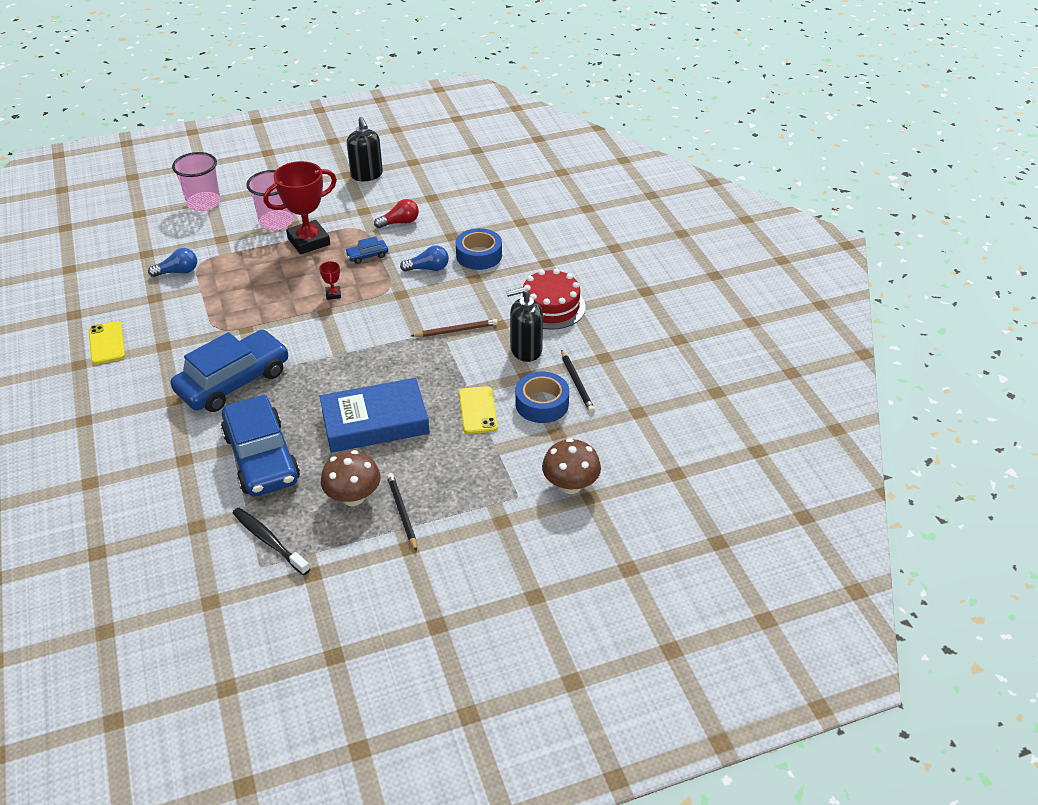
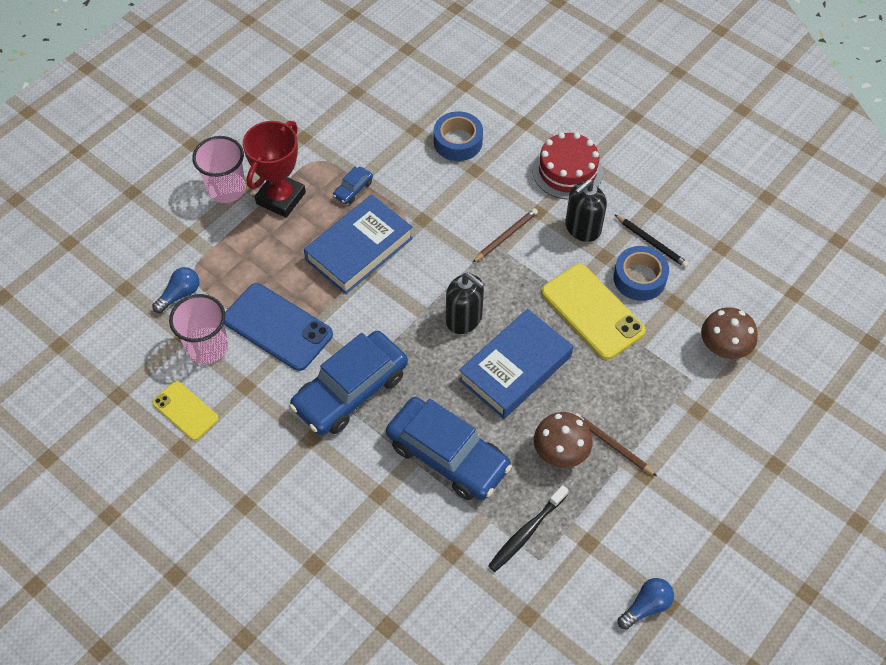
camera: 30 degrees left, 15 degrees up
(203, 203) = (128, 199): pink cup -> pink cup (207, 347)
(223, 319) = (277, 327): none -> blue phone
(234, 381) = (350, 391): blue car -> blue car turned 150 degrees counterclockwise
(269, 541) = (526, 532): black toothbrush -> black toothbrush turned 60 degrees counterclockwise
(333, 294) = (359, 249): red trophy -> blue book
(367, 175) = (268, 91): black soap dispenser -> black soap dispenser (464, 319)
(400, 222) = (351, 136): red light bulb -> none
(402, 512) = (612, 445): black pencil -> brown pencil
(428, 268) = (423, 178): blue light bulb -> blue light bulb (646, 606)
(478, 410) = (592, 312): yellow phone -> yellow phone, size x1.67

